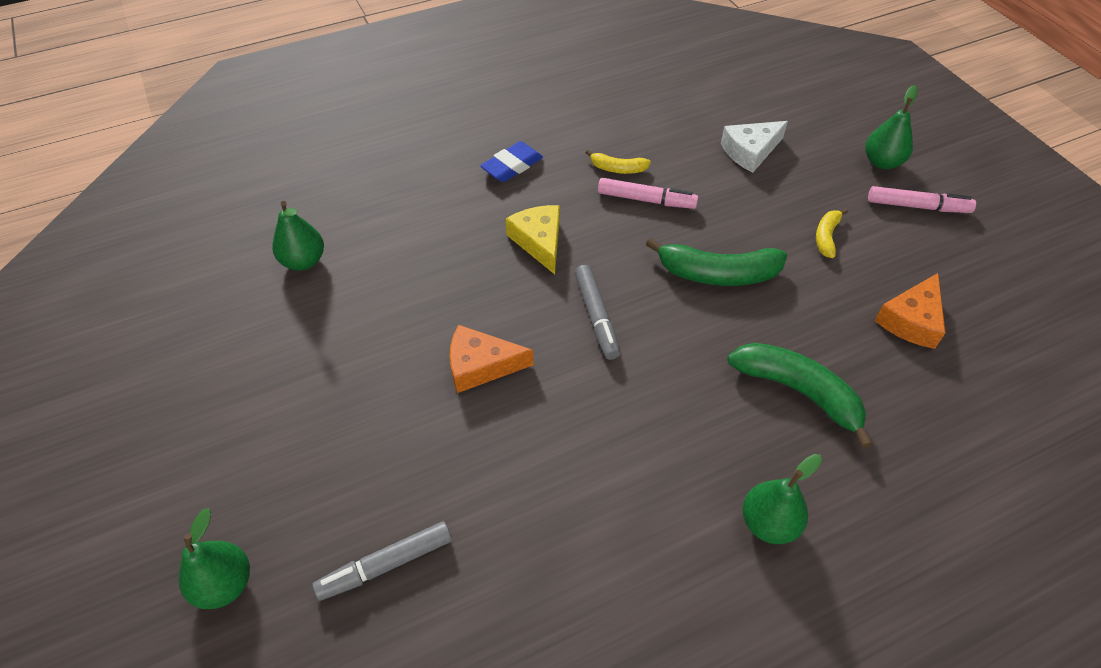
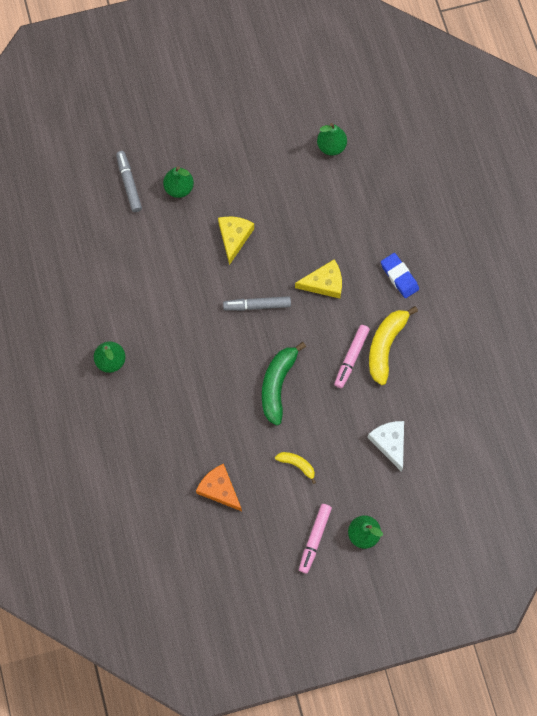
camera: 100 degrees right, 20 degrees up
(224, 584) = (135, 116): green pear -> green pear (179, 188)
(481, 365) = (234, 237): orange cheese -> yellow cheese
(617, 169) = (385, 346): yellow banana -> yellow banana, size x1.89
(798, 392) = (183, 403): green banana -> none

